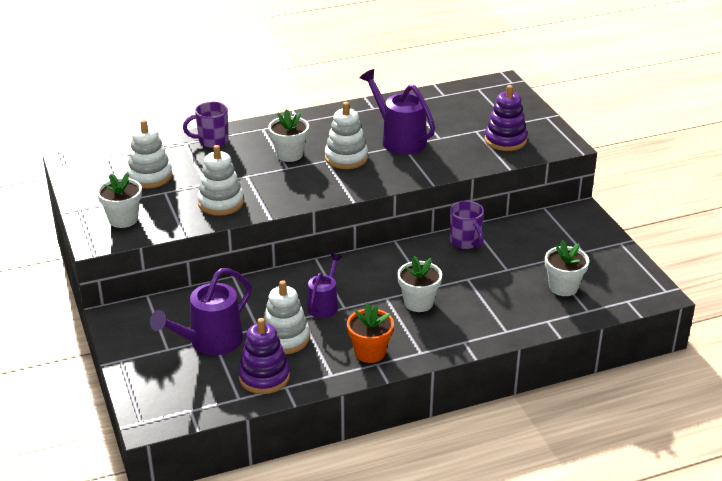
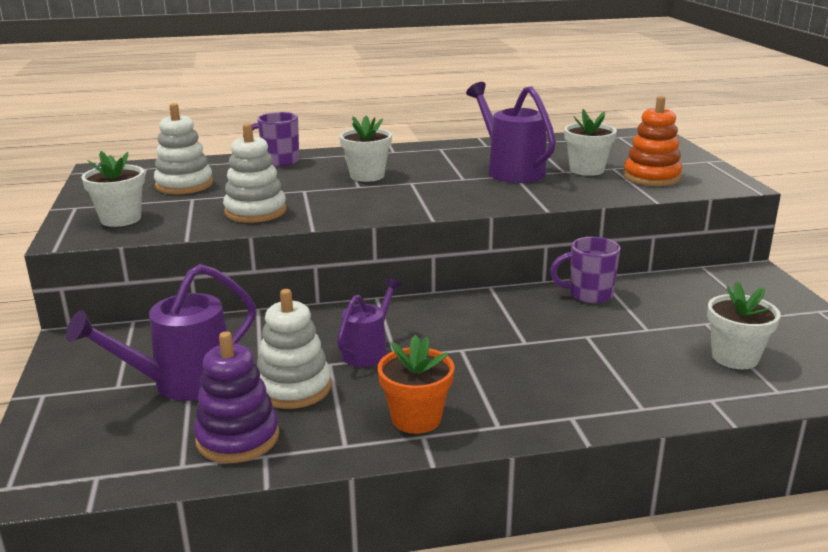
camera: 10 degrees right, 10 degrees down
(346, 158) = (437, 182): white stacking toy -> none
(418, 302) = (508, 359): white flower pot -> white flower pot (586, 170)
(465, 242) = (589, 294): purple mug -> purple mug turned 105 degrees clockwise
(505, 140) = (651, 177): purple stacking toy -> orange stacking toy

